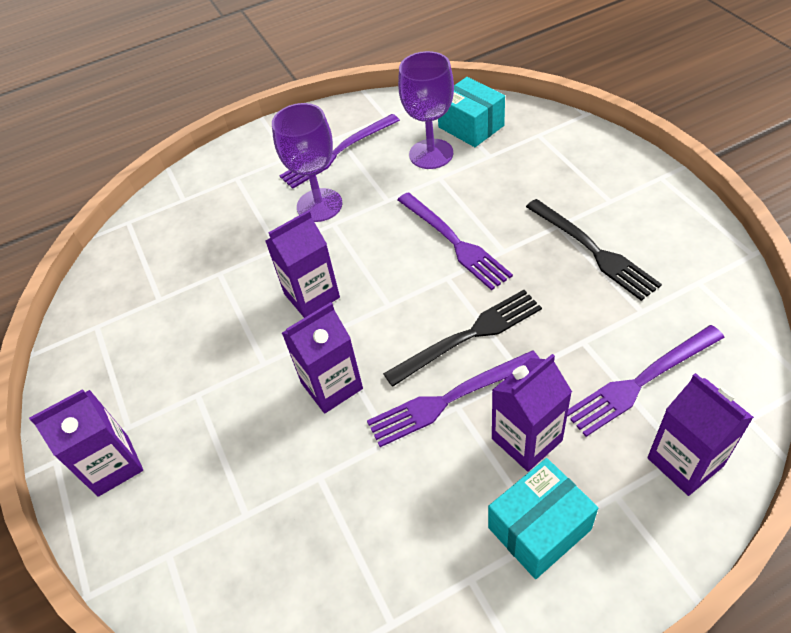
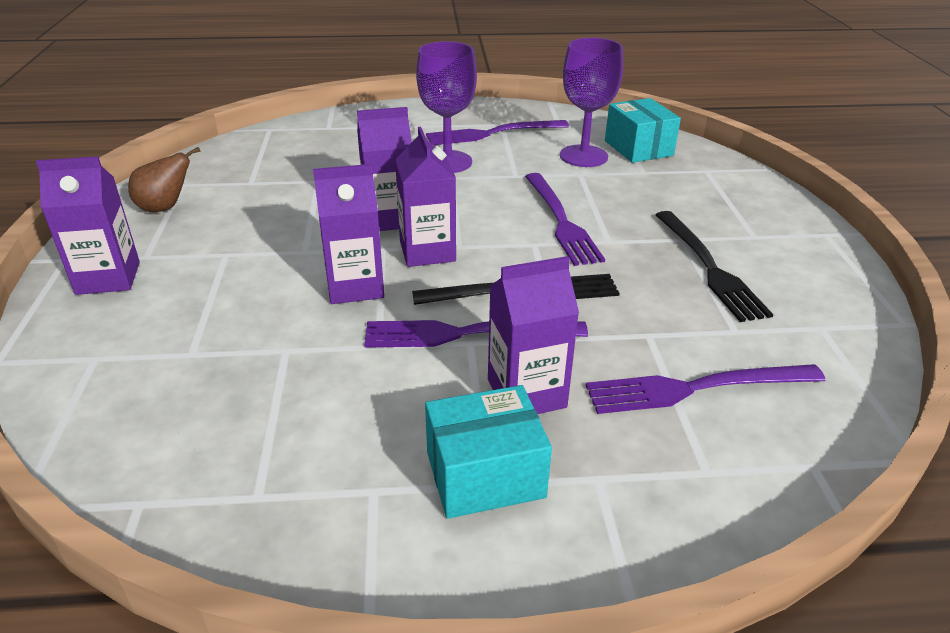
camera: 15 degrees right, 15 degrees down
(102, 362) = (165, 208): none -> brown pear
(685, 462) = (706, 477): purple carton -> purple carton (427, 251)

